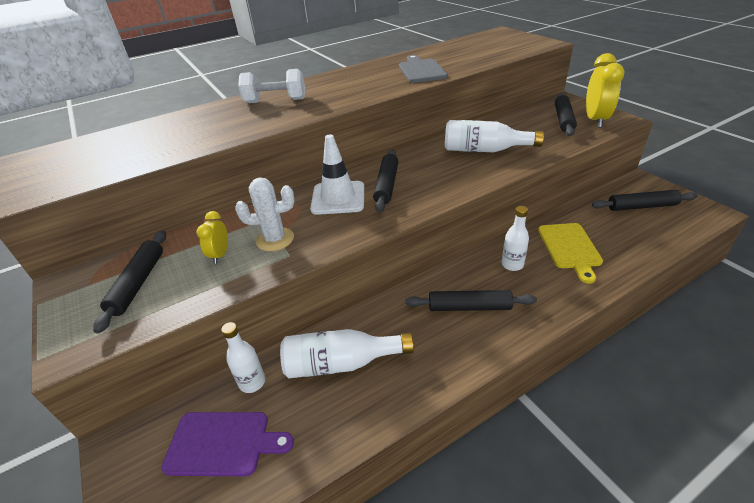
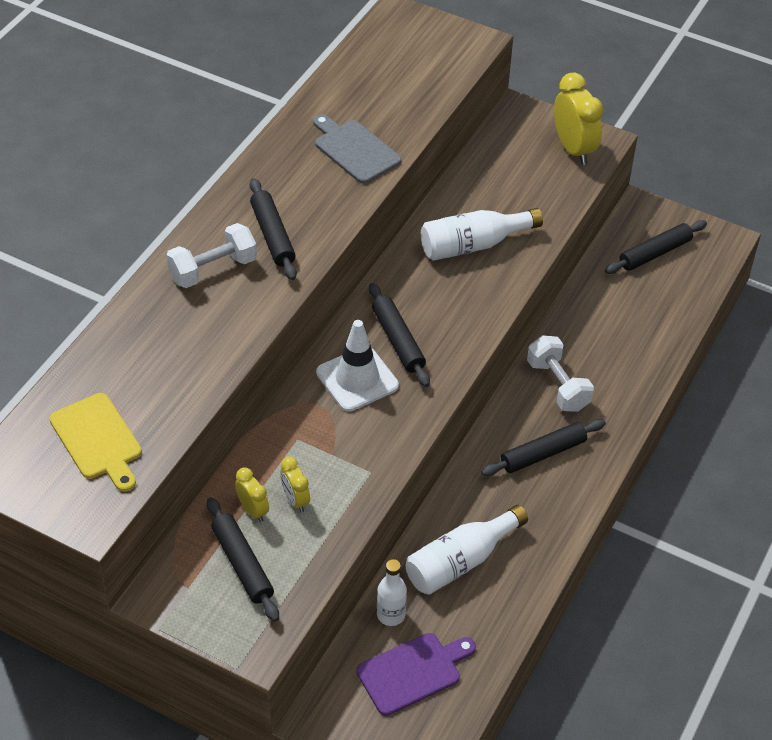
camera: 35 degrees left, 10 degrees up
(187, 251) = (253, 510): none -> yellow clock
(275, 239) = (336, 460): white cactus -> none
(512, 265) = (558, 385): white bottle -> white dumbbell
(563, 120) = (536, 157): black rolling pin -> black rolling pin (273, 235)
(570, 248) = (605, 341): yellow cutting board -> yellow cutting board (98, 440)

